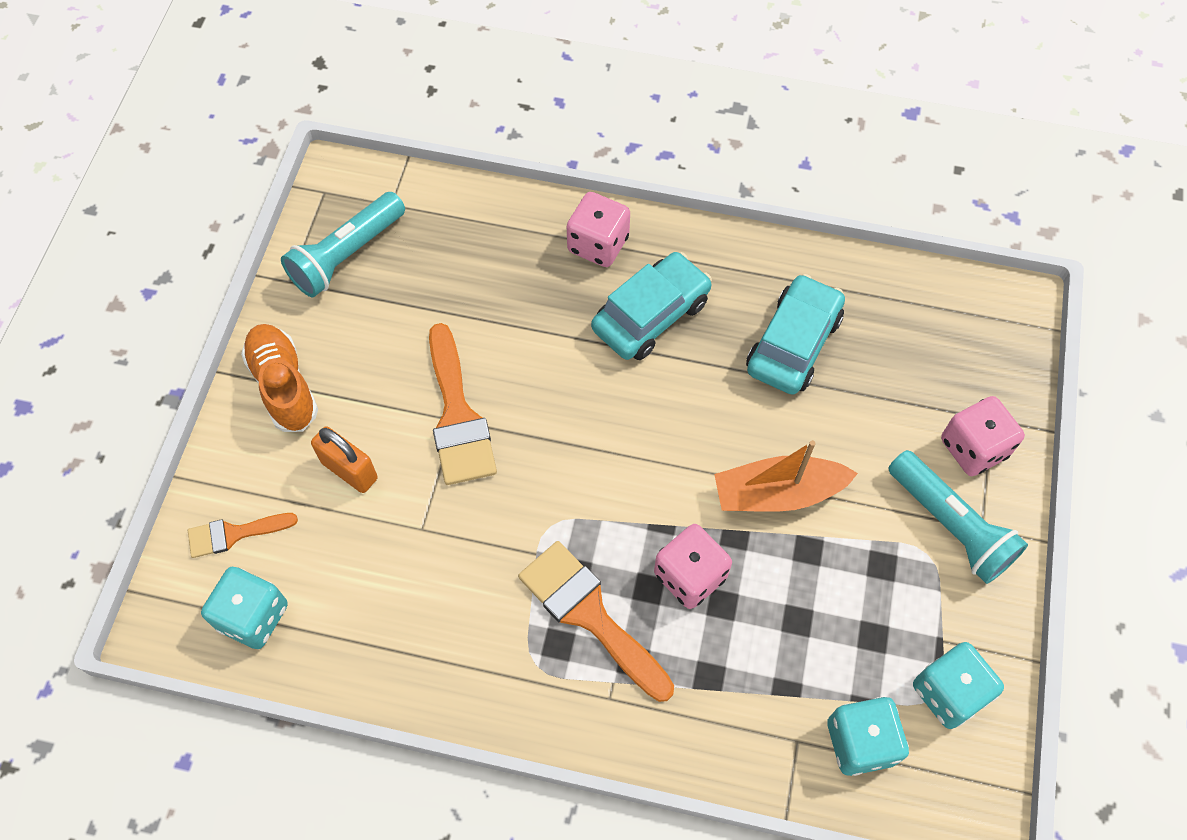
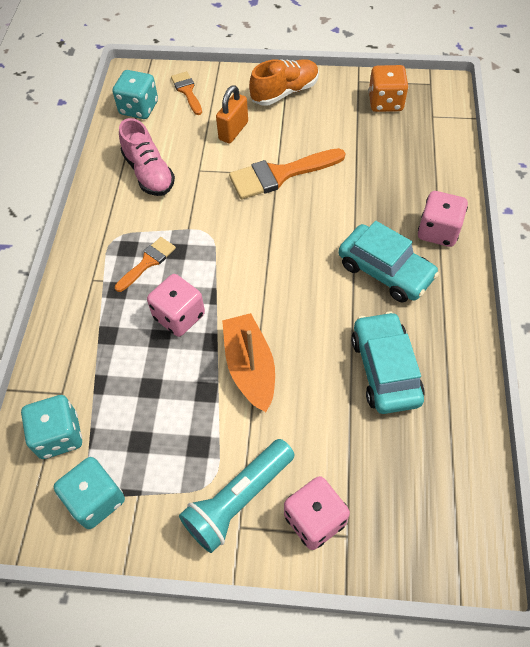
camera: 85 degrees right, 5 degrees down
(347, 255) = (385, 102): turquoise flashlight -> orange dice
(410, 605) = (149, 173): none -> pink shoe
(589, 614) = (148, 262): orange brush -> orange brush, size x0.58
(793, 343) = (385, 369): turquoise car -> turquoise car turned 120 degrees counterclockwise

